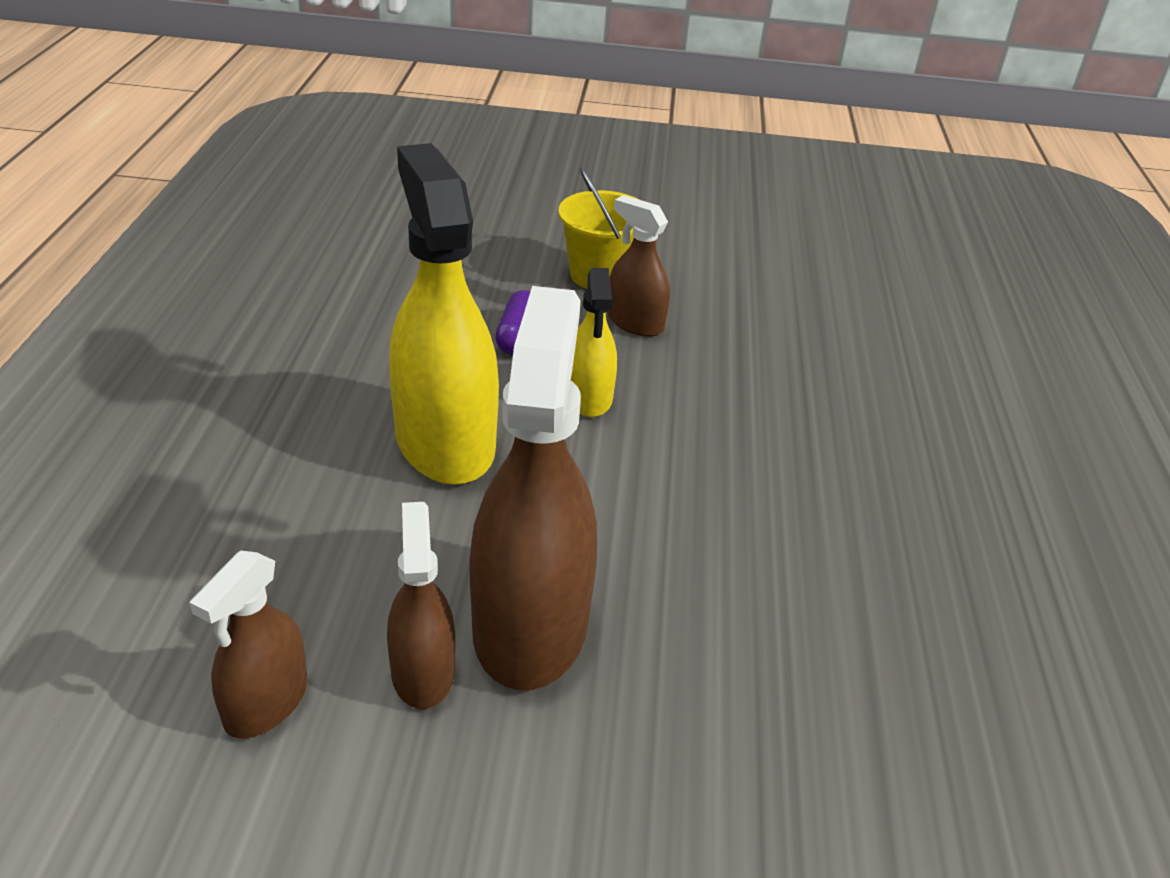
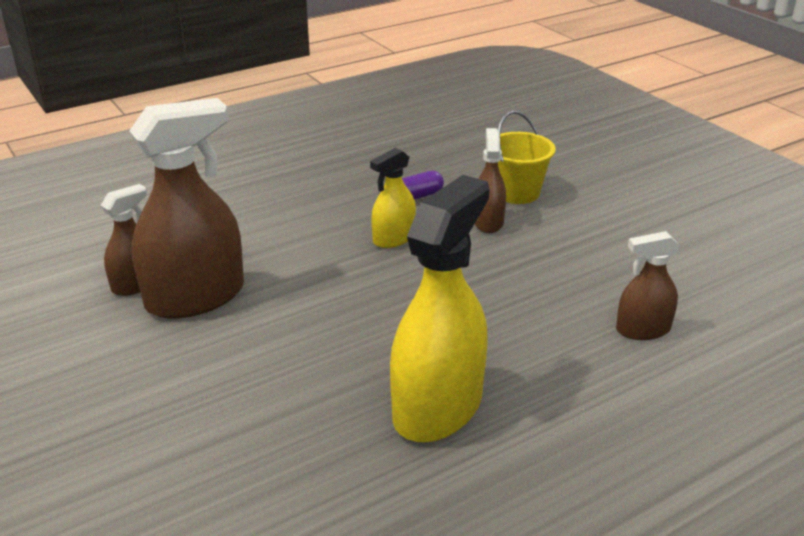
camera: 55 degrees right, 5 degrees down
(266, 703) = (82, 258): brown spray bottle -> brown spray bottle (643, 330)
(444, 442) = (297, 218): yellow spray bottle -> yellow spray bottle (437, 407)

